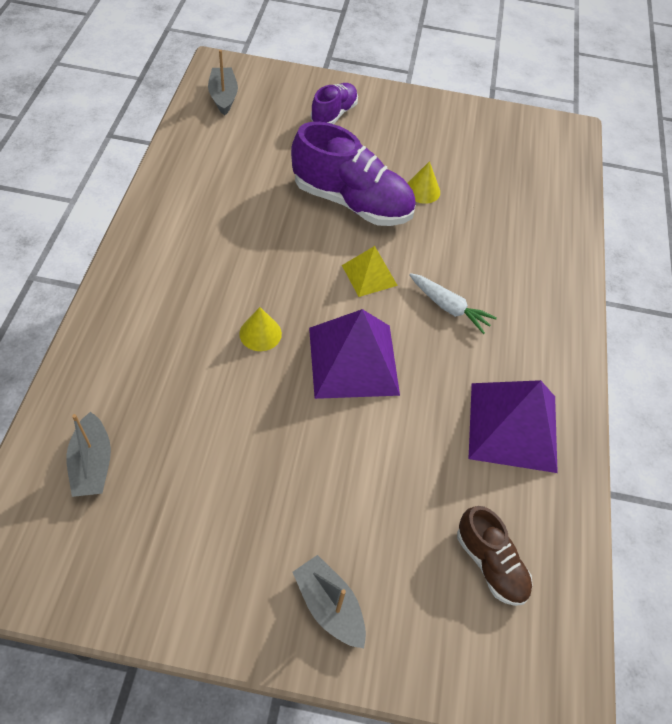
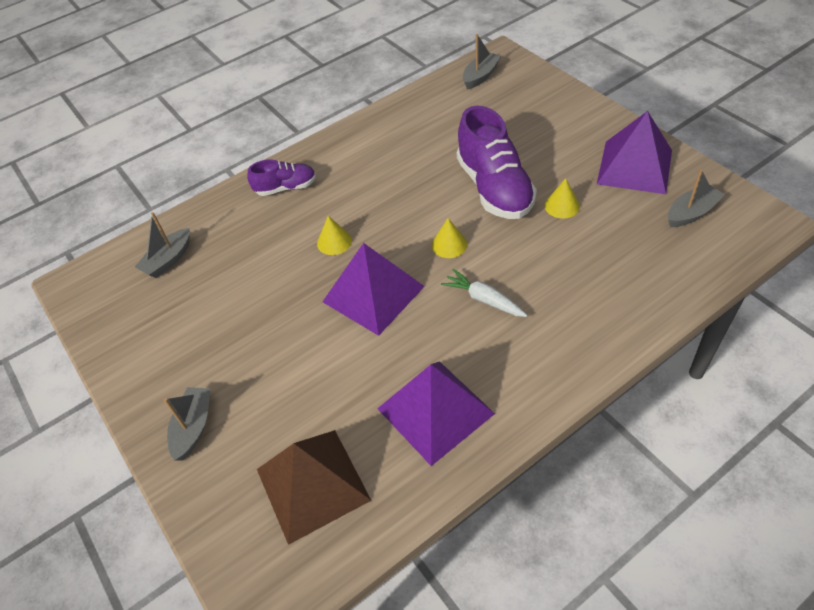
camera: 55 degrees right, 5 degrees down
(334, 114) = (552, 119): purple shoe -> purple shoe (286, 188)
(369, 275) = (449, 244): yellow pyramid -> yellow cone
(441, 129) = (634, 166): none -> purple pyramid
(449, 307) = (484, 299): white carrot -> white carrot turned 135 degrees clockwise
(490, 563) = (312, 484): brown shoe -> brown pyramid
(517, 149) = (691, 213): none -> grey boat

